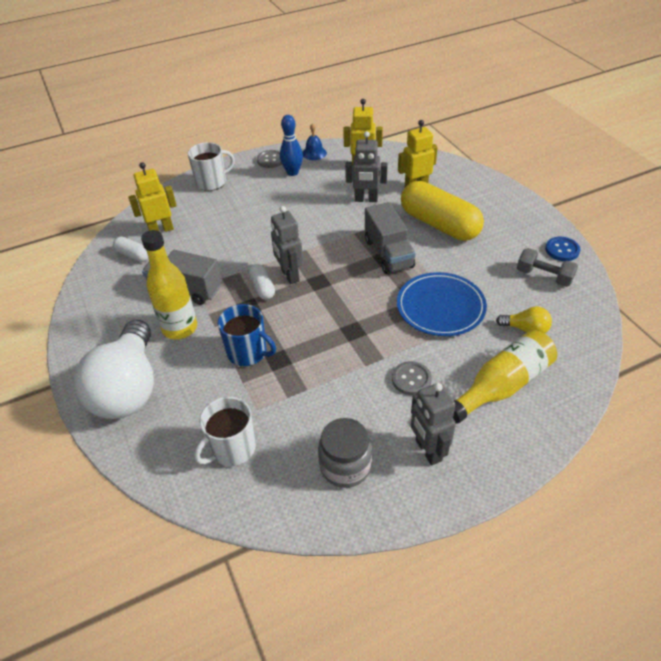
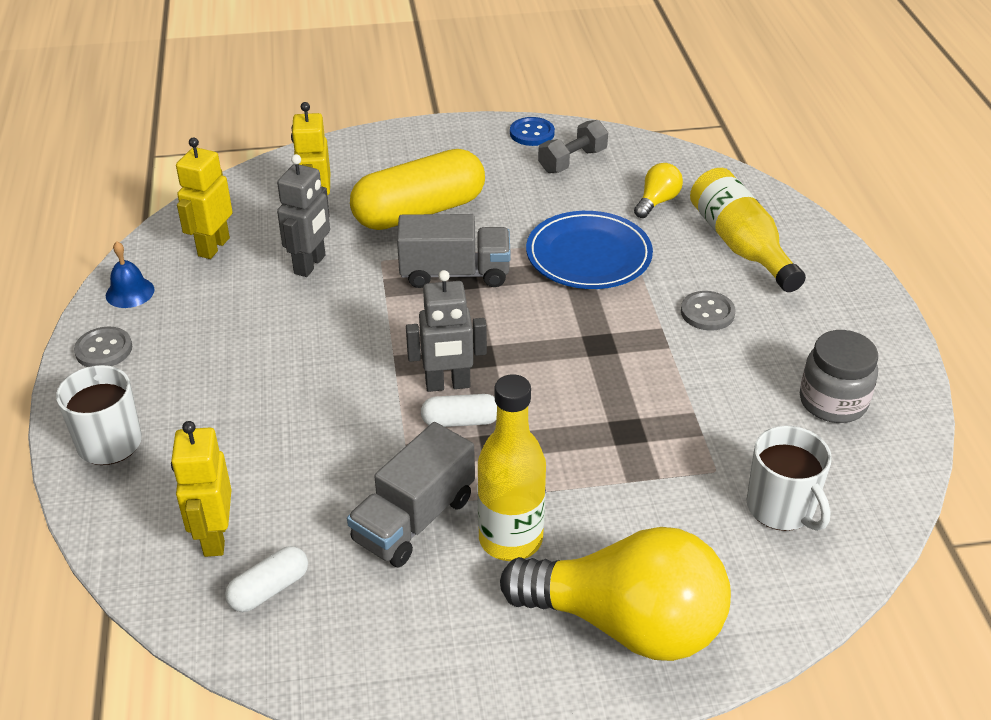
camera: 75 degrees left, 5 degrees down
(128, 388) = (626, 624): white light bulb -> yellow light bulb
(248, 352) = (600, 462): blue mug -> none
(292, 172) = (168, 329): blue bowling pin -> none
(428, 450) = (822, 327): grey robot -> none

